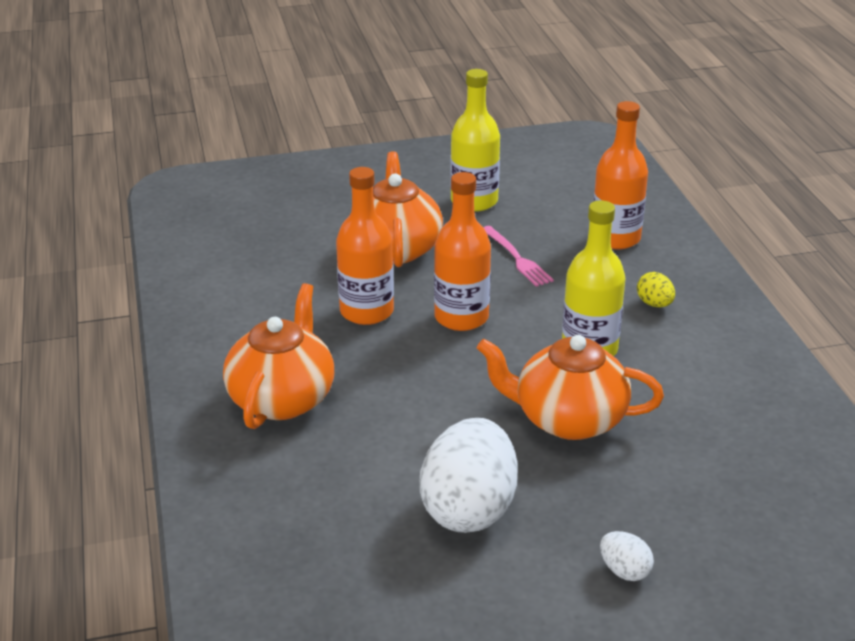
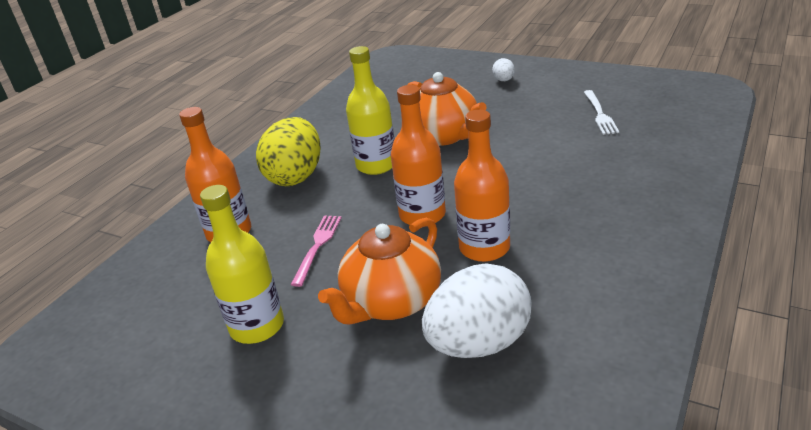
camera: 135 degrees left, 0 degrees up
(282, 398) = (609, 204): orange teapot -> none
(397, 544) = (600, 114): none -> white fork
(469, 509) = (547, 116): white egg -> white egg (479, 343)
(654, 304) = (295, 176): yellow egg -> yellow egg, size x2.30

